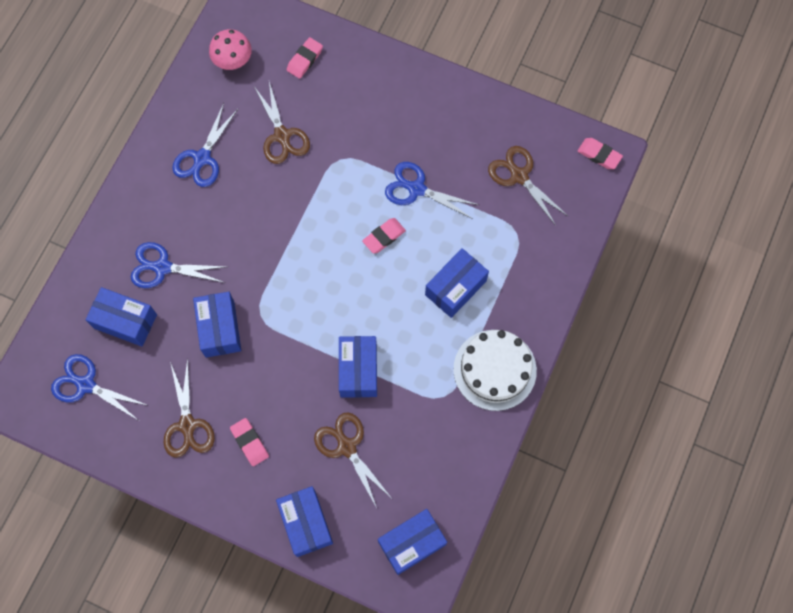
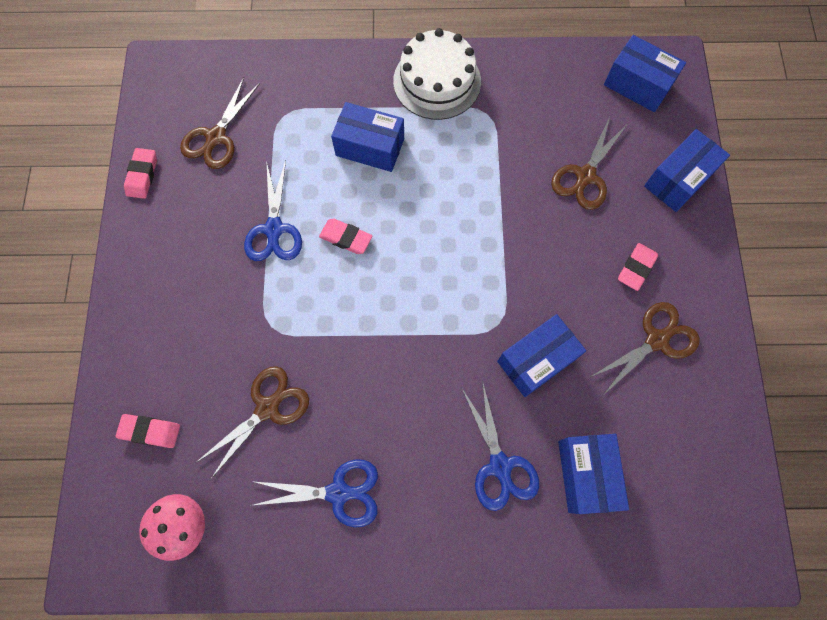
camera: 115 degrees left, 0 degrees up
(86, 385) = (682, 479): blue scissors -> none
(358, 370) = (504, 199): blue box -> none
(599, 155) = (162, 75): pink eraser -> pink eraser (142, 175)

